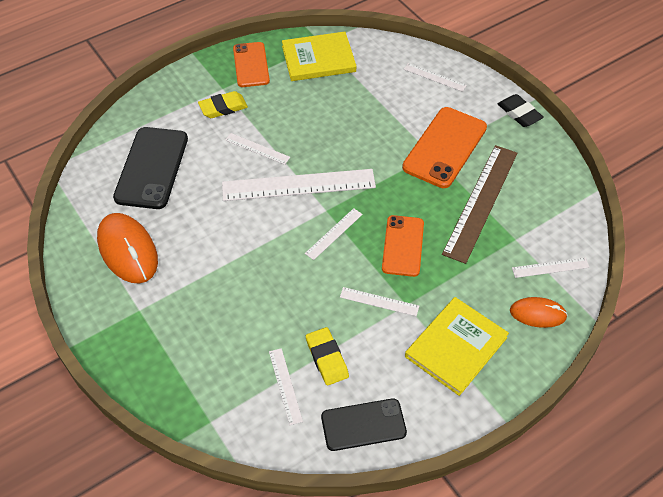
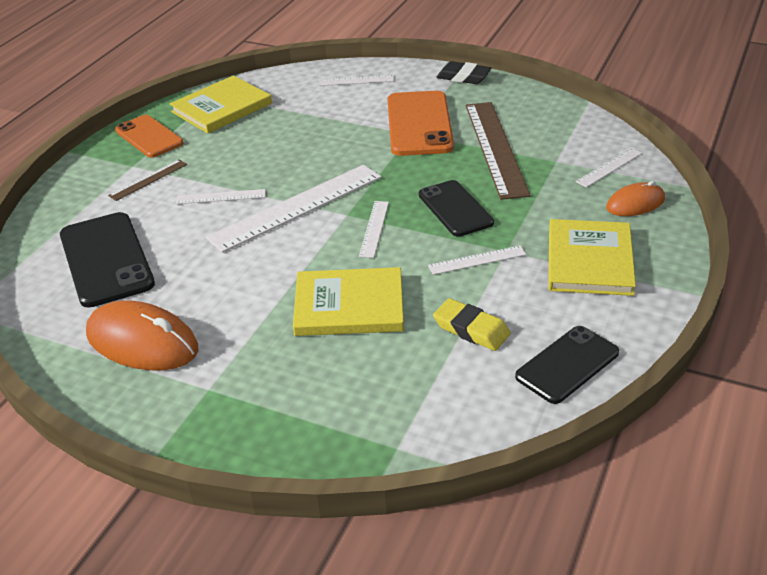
camera: 30 degrees left, 15 degrees down
(223, 107) = (148, 180): yellow eraser -> brown ruler
(266, 293) = (349, 306): none -> yellow book
(285, 386) = (450, 373): white ruler -> none
(403, 246) = (455, 209): orange phone -> black phone

